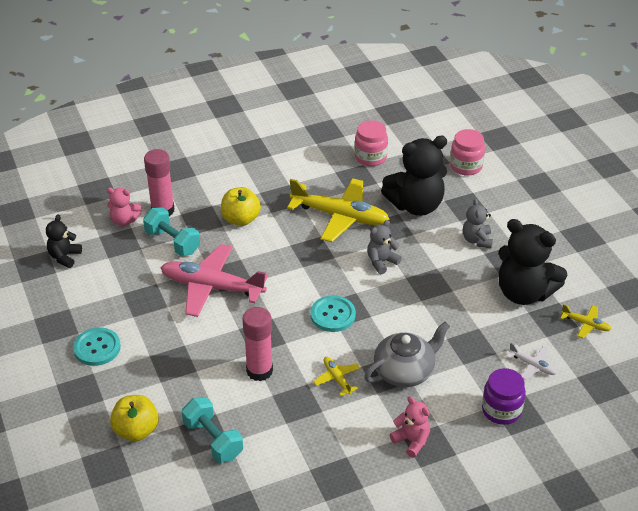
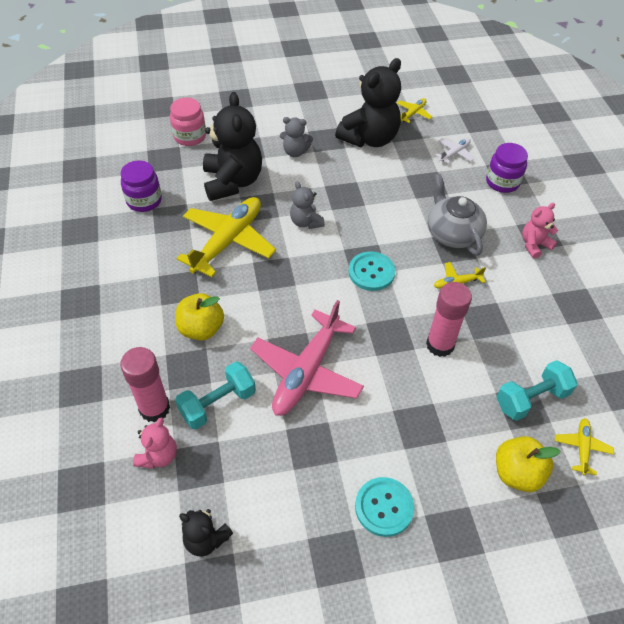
camera: 80 degrees left, 10 degrees up
(167, 477) = (582, 448): none -> yellow plane
(370, 157) = (144, 201): pink jar -> purple jar

